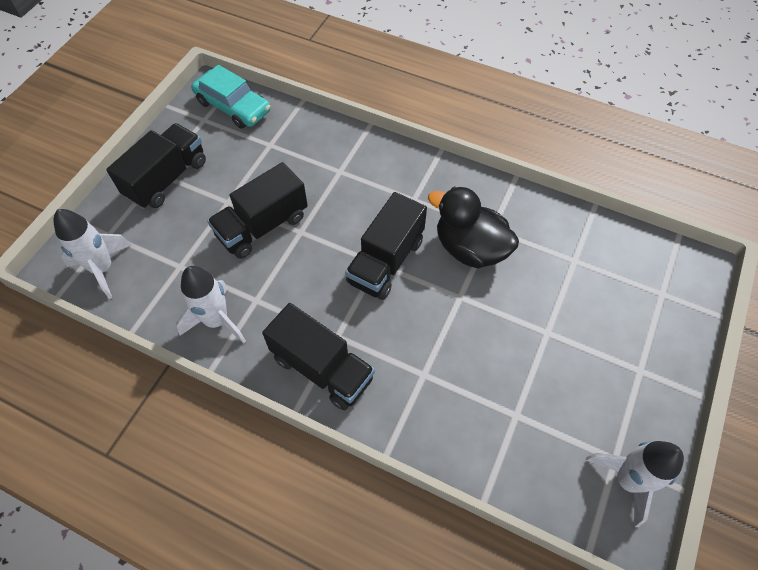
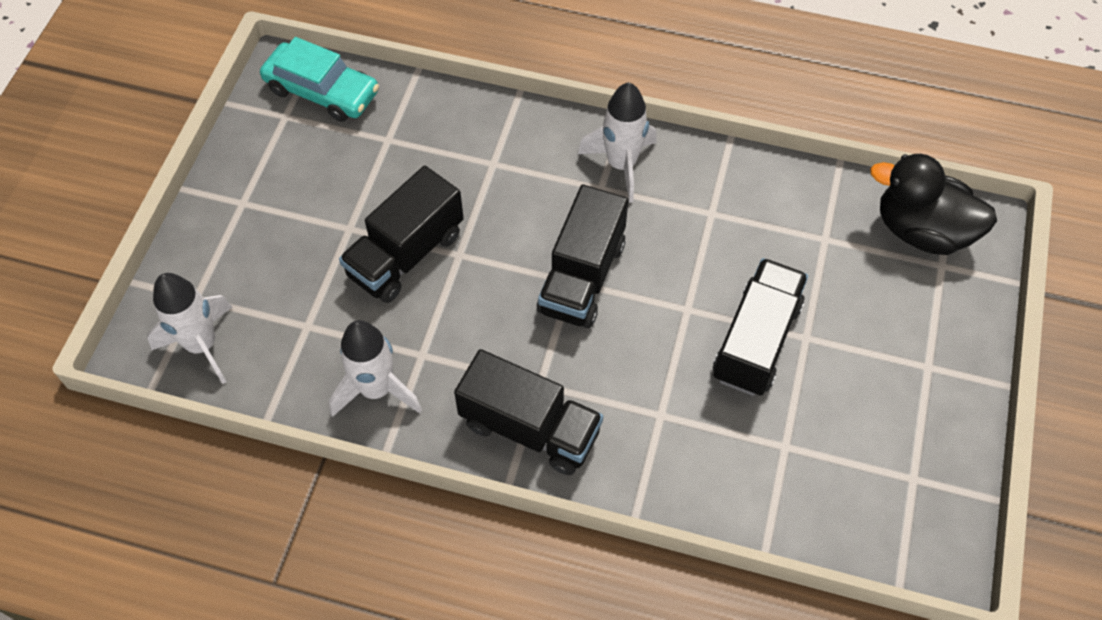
camera: 10 degrees left, 0 degrees up
(167, 179) = (256, 208): black truck -> black truck (756, 341)
(470, 248) = (688, 243): black duck -> black duck (921, 231)
(627, 480) = (931, 500): white rocket -> white rocket (621, 165)

